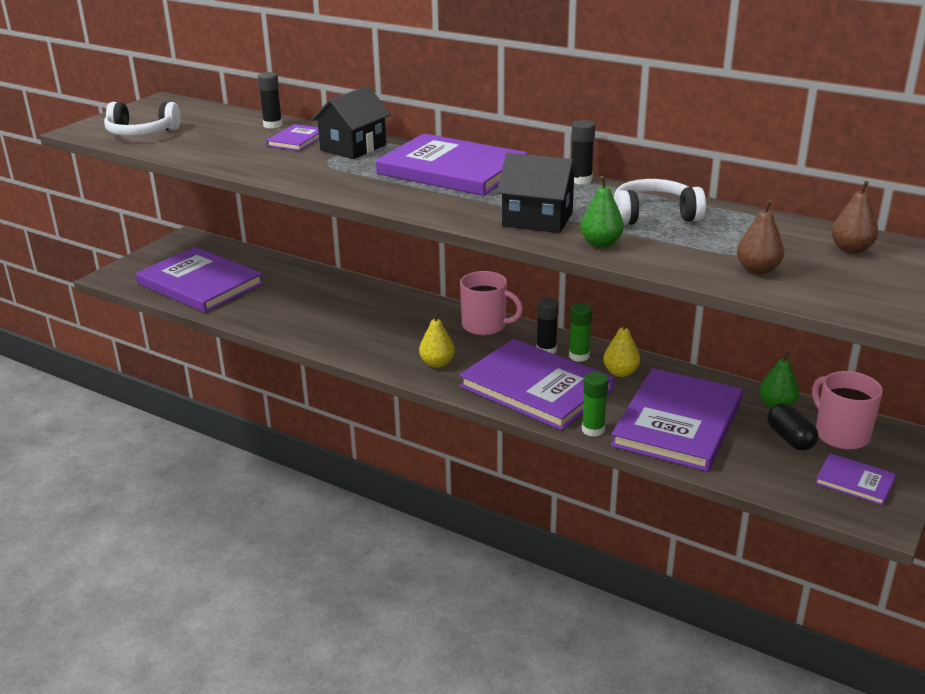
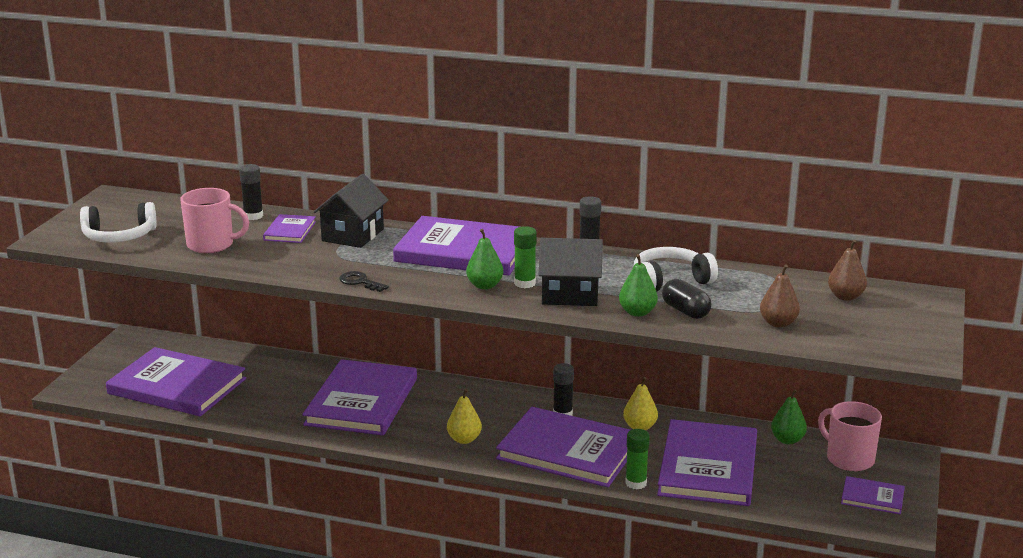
camera: 15 degrees left, 5 degrees down
(331, 189) = (360, 282): none -> black key
(357, 316) = (361, 401): none -> purple book
(453, 203) = (484, 286): none -> green pear
(485, 326) = (494, 397): pink mug -> pink mug (212, 245)
(579, 356) = (595, 416): green glue stick -> green glue stick (525, 283)
(790, 439) = (808, 468): black capsule -> black capsule (685, 311)

